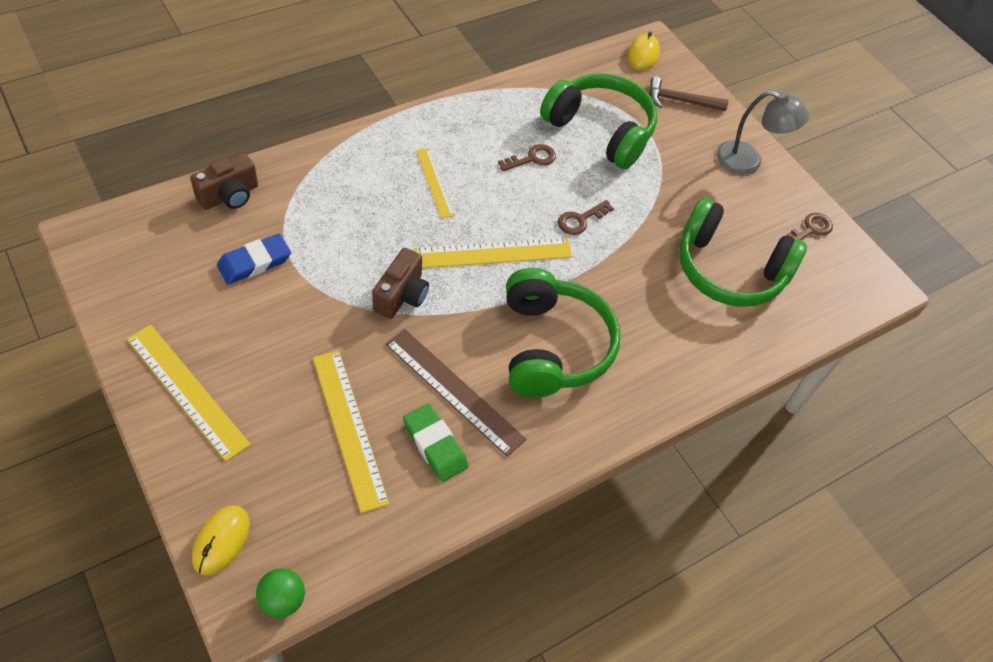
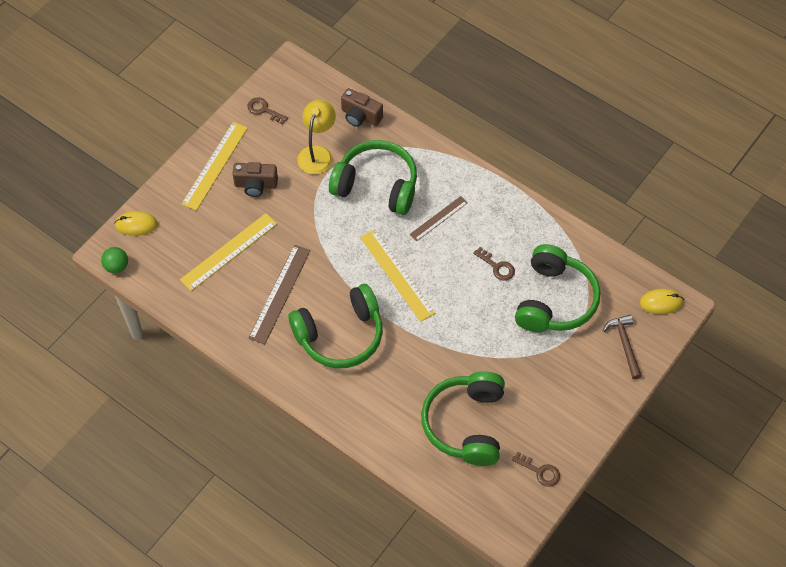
camera: 75 degrees right, 5 degrees up
(254, 262) = (317, 153): blue eraser -> yellow lamp
(348, 221) = (376, 185): none -> green headphones
(402, 295) = (335, 238): brown camera -> brown camera (256, 185)
(435, 182) = (438, 218): yellow ruler -> brown ruler
(435, 445) = (238, 298): green eraser -> none
(580, 220) = (457, 316): brown key -> brown key (264, 110)
(748, 161) = (587, 410): grey lamp -> none

